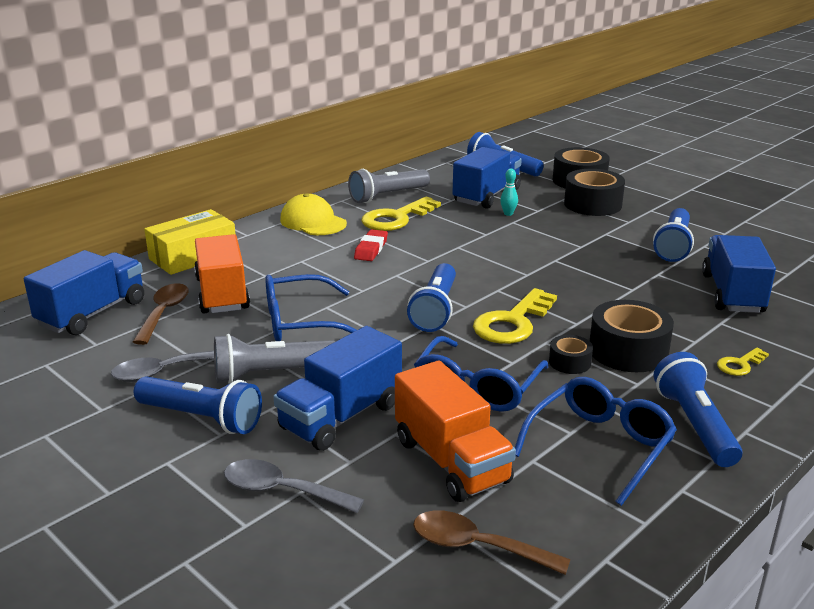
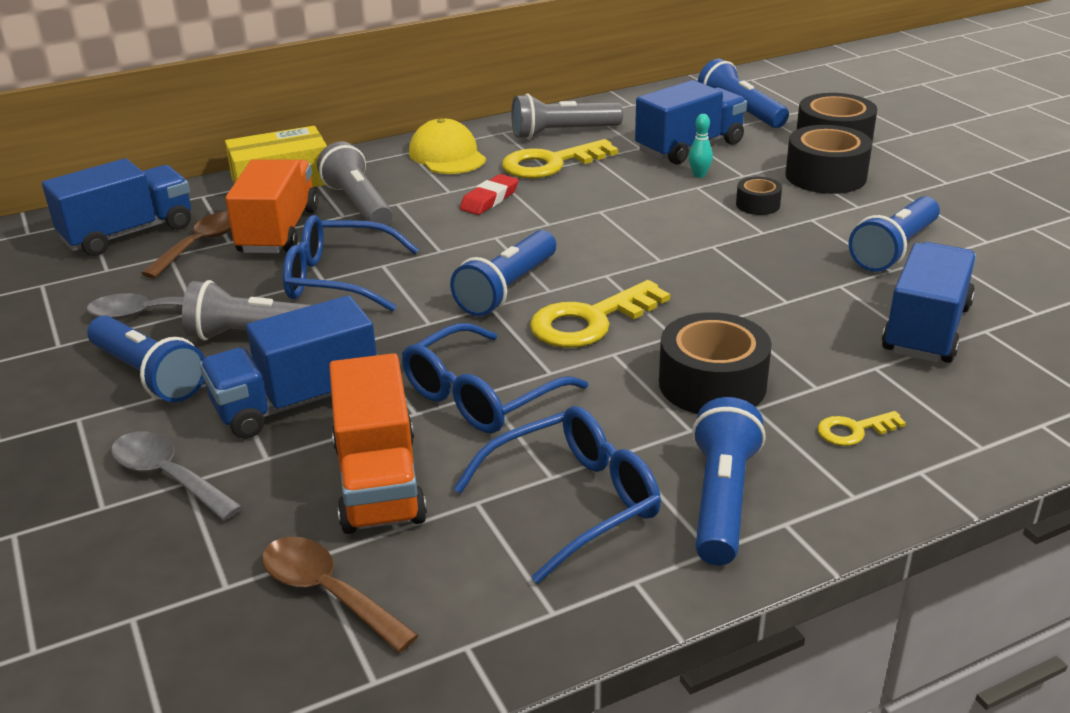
camera: 20 degrees right, 5 degrees up
(271, 266) = (358, 204): none -> grey flashlight
(570, 362) = (622, 385): black tape -> black tape (758, 205)

